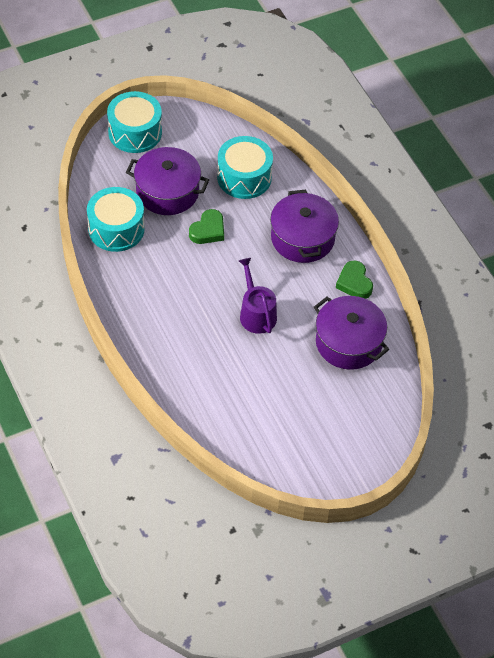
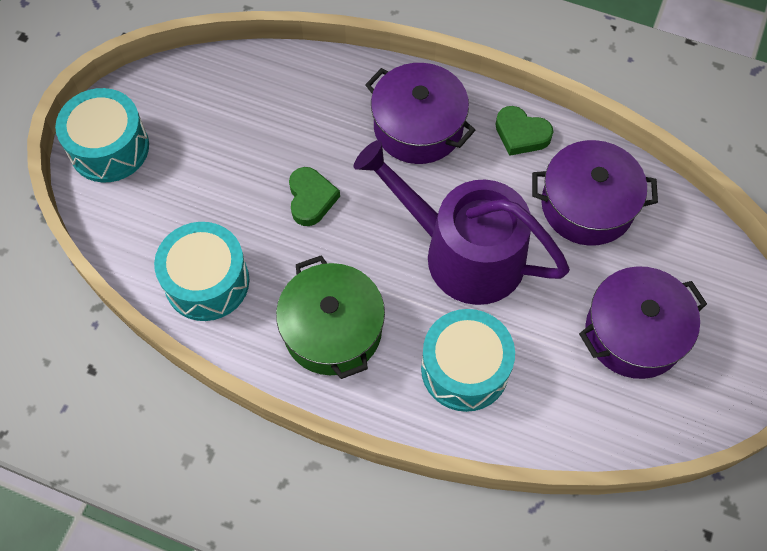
camera: 40 degrees left, 10 degrees up
(152, 296) = (332, 330): none -> green pot
(167, 191) = (219, 189): purple pot -> purple pot (634, 333)
(244, 177) = (285, 107): turquoise drum -> turquoise drum (465, 369)
(256, 313) = (463, 253): purple watering can -> purple watering can, size x1.84

